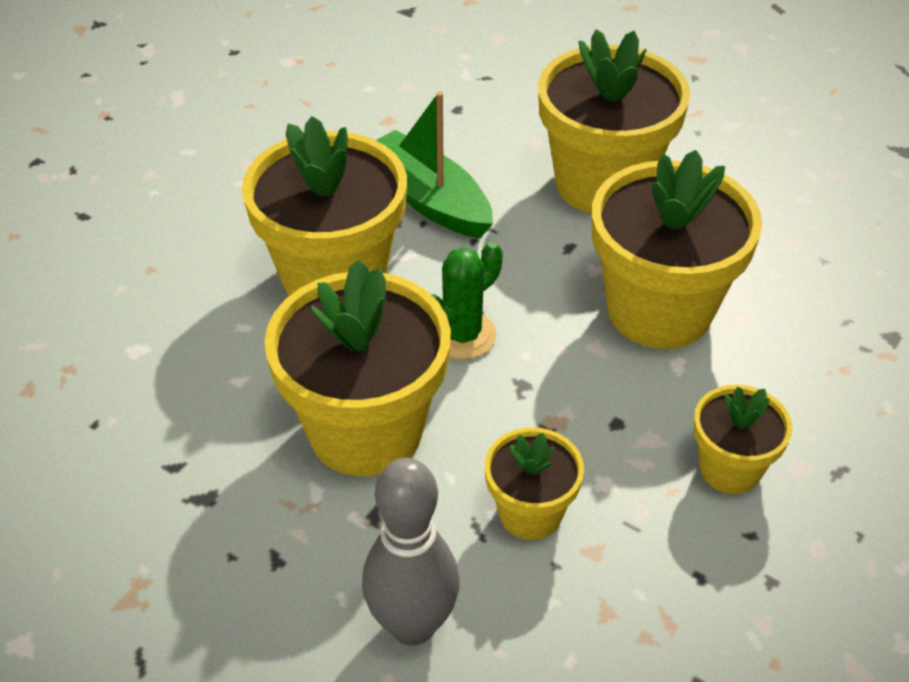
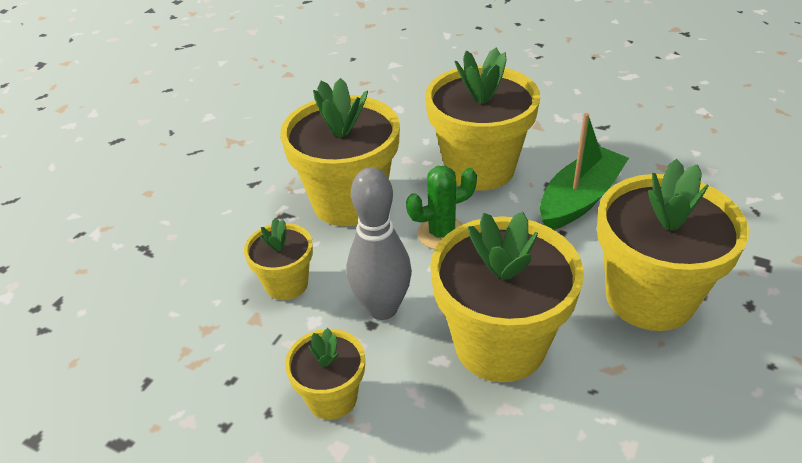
camera: 85 degrees right, 5 degrees down
(412, 625) = (205, 241): grey bowling pin -> grey bowling pin (382, 308)
(462, 335) = (442, 233): green cactus -> green cactus turned 60 degrees counterclockwise

